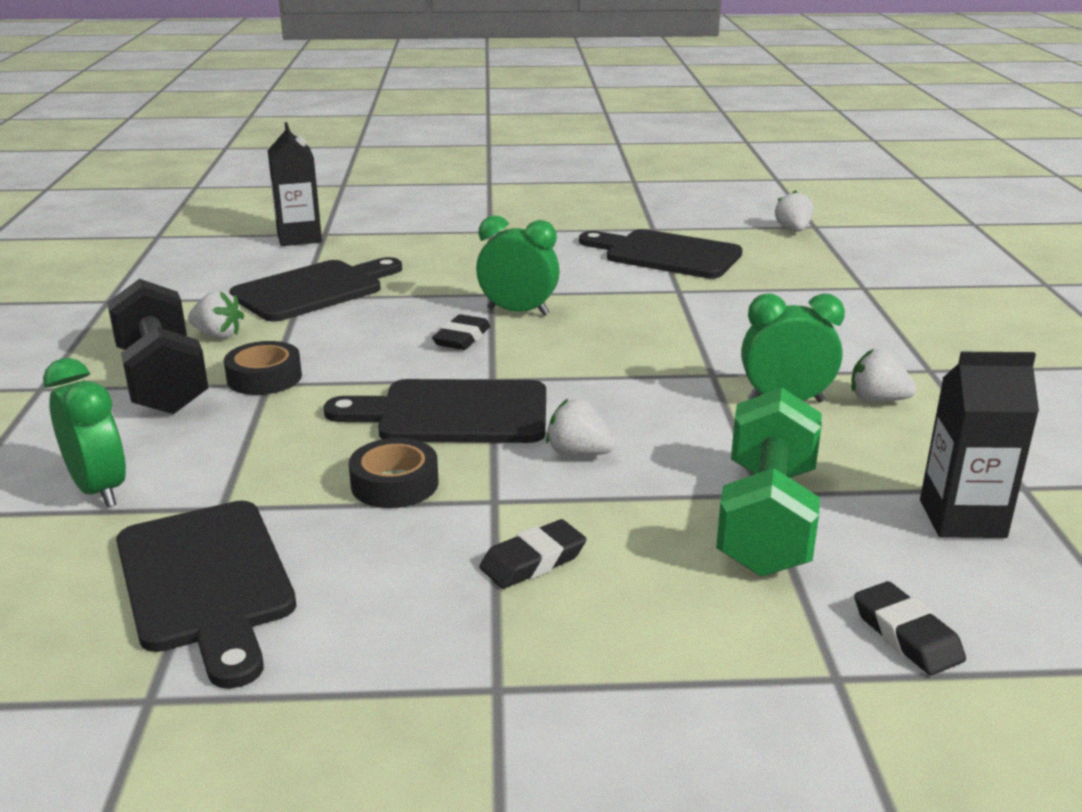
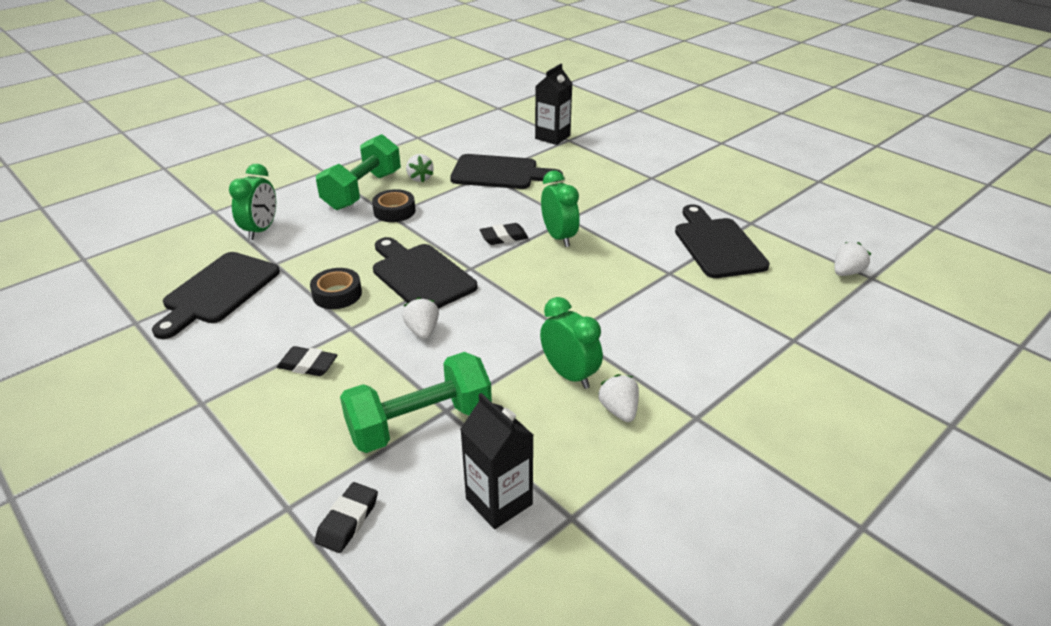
camera: 50 degrees right, 10 degrees up
(162, 380) = (362, 190): black dumbbell -> green dumbbell

